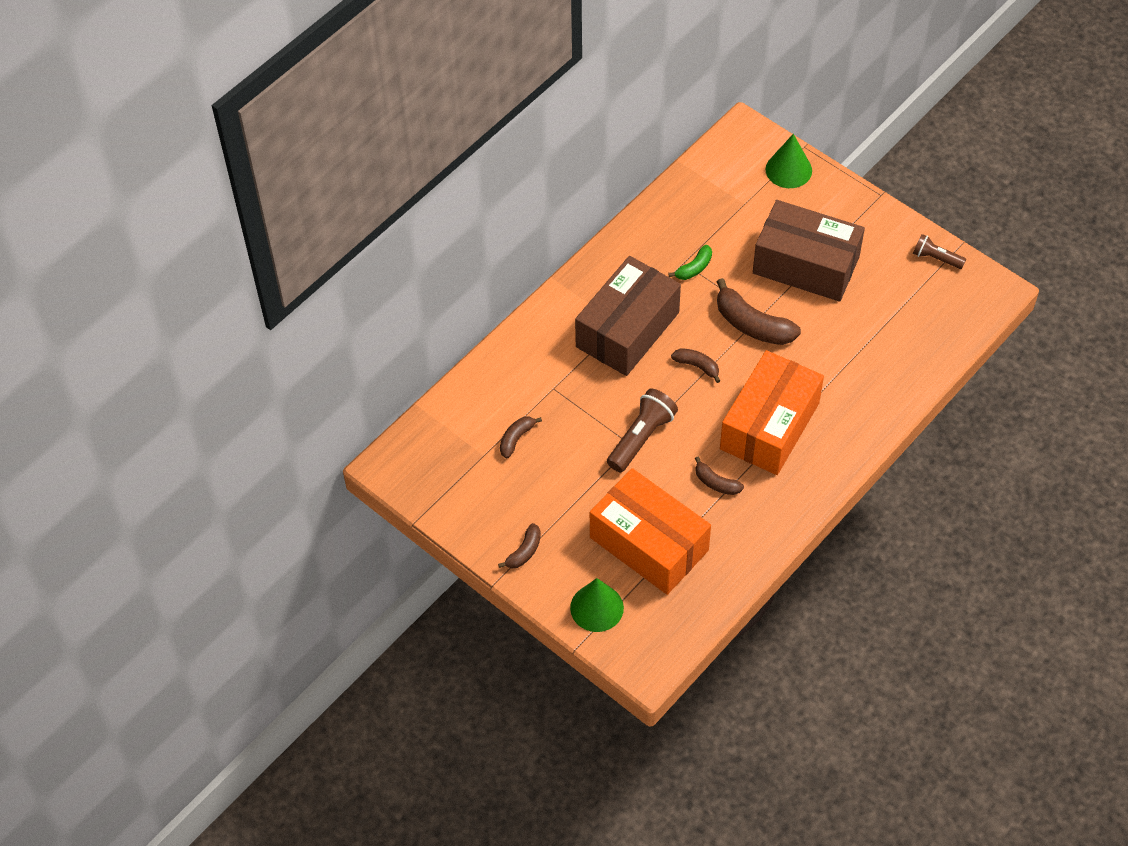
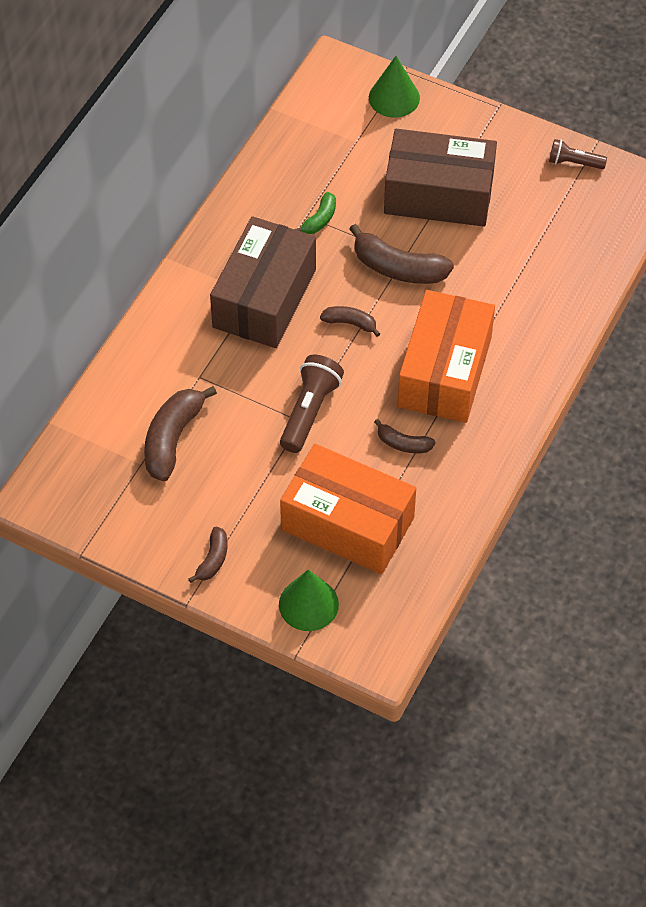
camera: 15 degrees left, 0 degrees up
(516, 439) = (172, 439): brown banana -> brown banana, size x1.83

